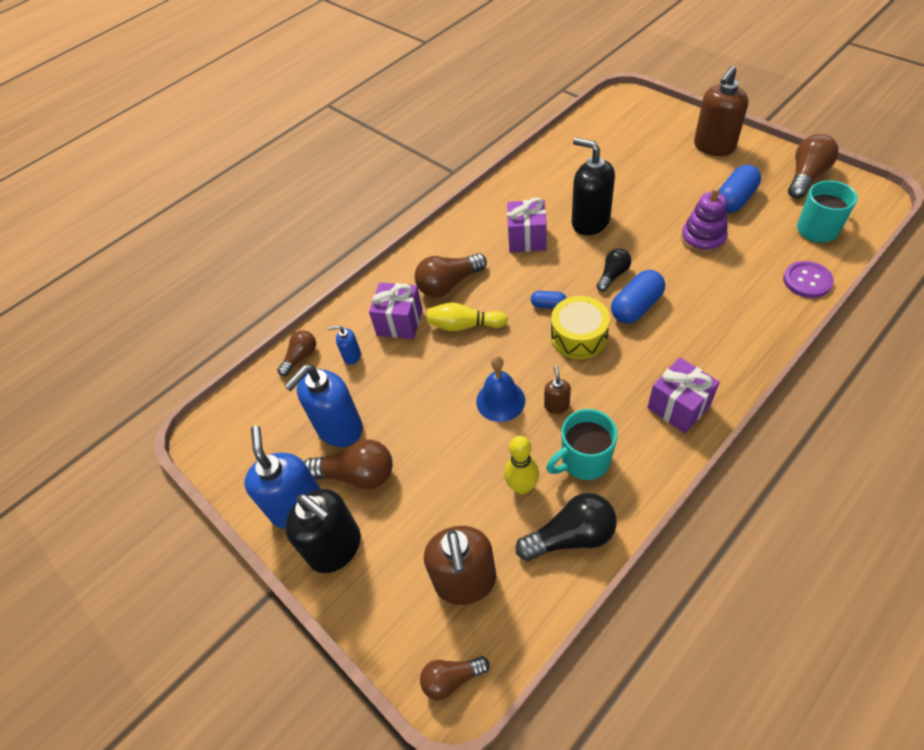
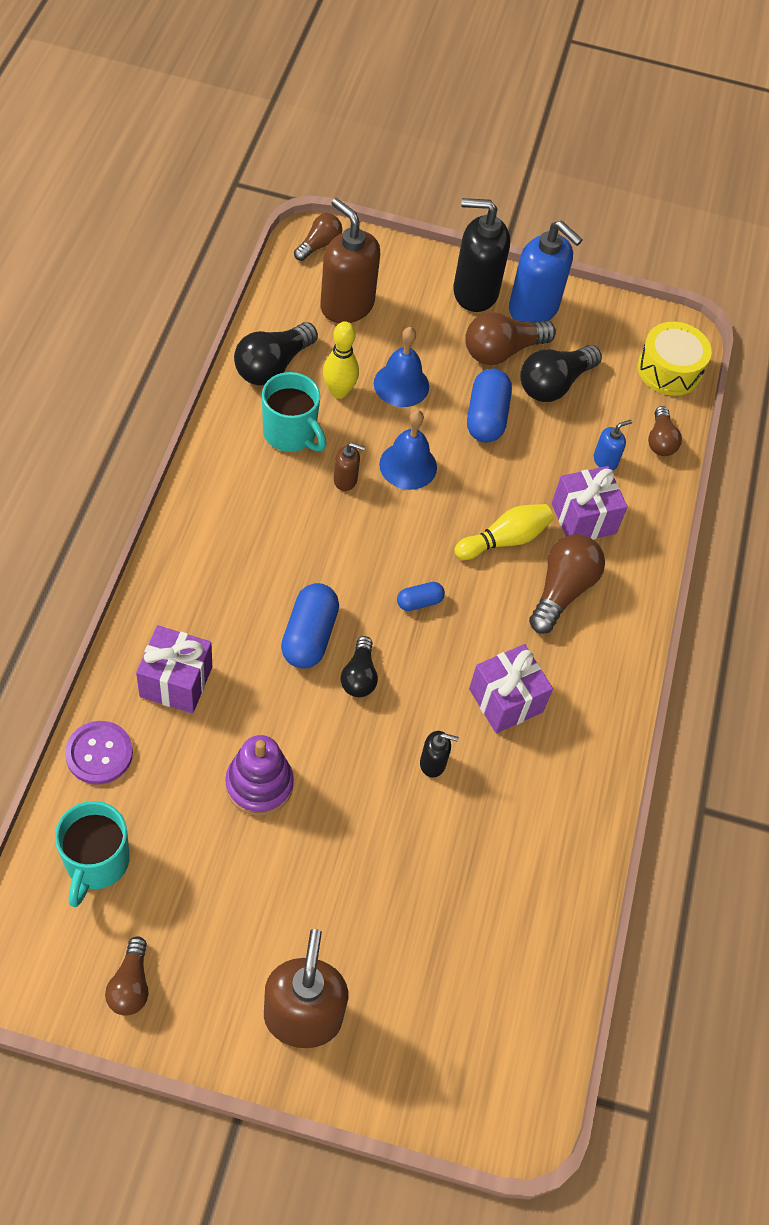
camera: 135 degrees right, 5 degrees up
(339, 428) = (554, 384): blue soap dispenser -> black light bulb
(464, 473) = (401, 385): none -> blue bell
(556, 405) = (345, 480): brown soap dispenser -> brown soap dispenser turned 45 degrees counterclockwise
(579, 336) = (361, 570): yellow drum -> yellow drum (669, 370)
(584, 460) = (291, 434): turquoise mug -> turquoise mug turned 105 degrees clockwise
(590, 222) = (433, 763): black soap dispenser -> black soap dispenser, size x0.47
(678, 406) = (214, 521): purple gift -> purple gift (176, 682)
(734, 200) = (234, 886): blue capsule -> blue capsule (486, 417)
(806, 177) = (130, 985): brown light bulb -> brown light bulb, size x0.62

